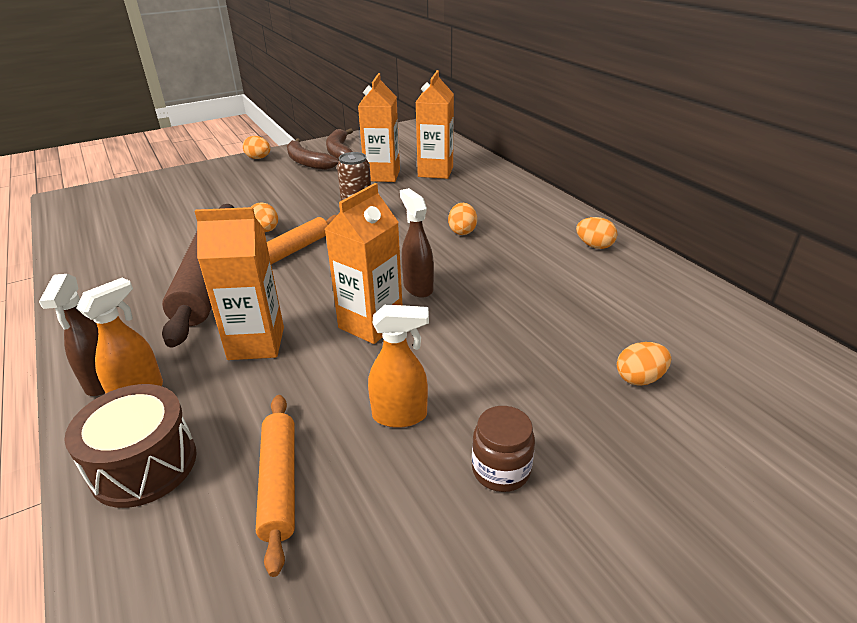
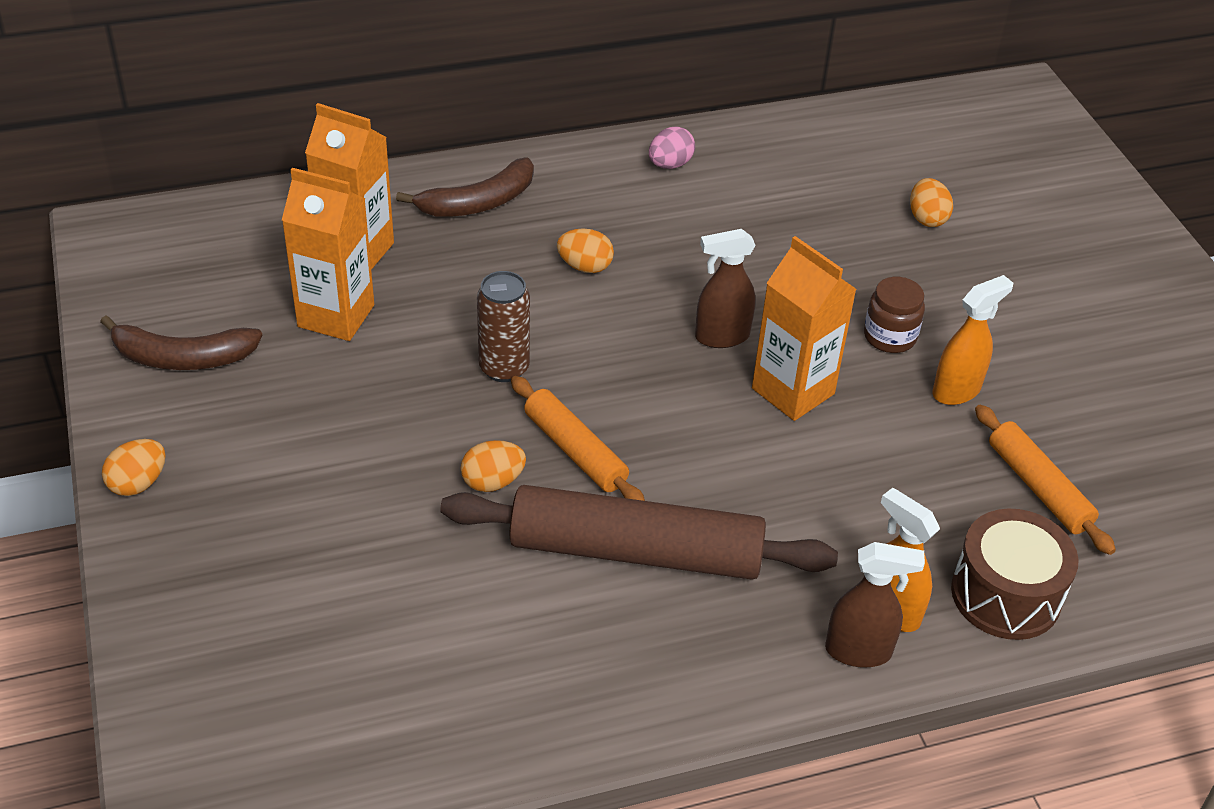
camera: 80 degrees left, 10 degrees up
(256, 343) = (810, 500): orange carton -> none
(279, 483) = (1038, 487): orange rolling pin -> orange rolling pin turned 60 degrees clockwise
(307, 162) = (209, 409): brown banana -> brown banana (478, 202)
(400, 415) = (957, 391): orange spray bottle -> orange spray bottle turned 45 degrees clockwise
(501, 470) = (1033, 338): brown jar -> brown jar (889, 336)
(594, 246) = (670, 164): orange egg -> pink egg

